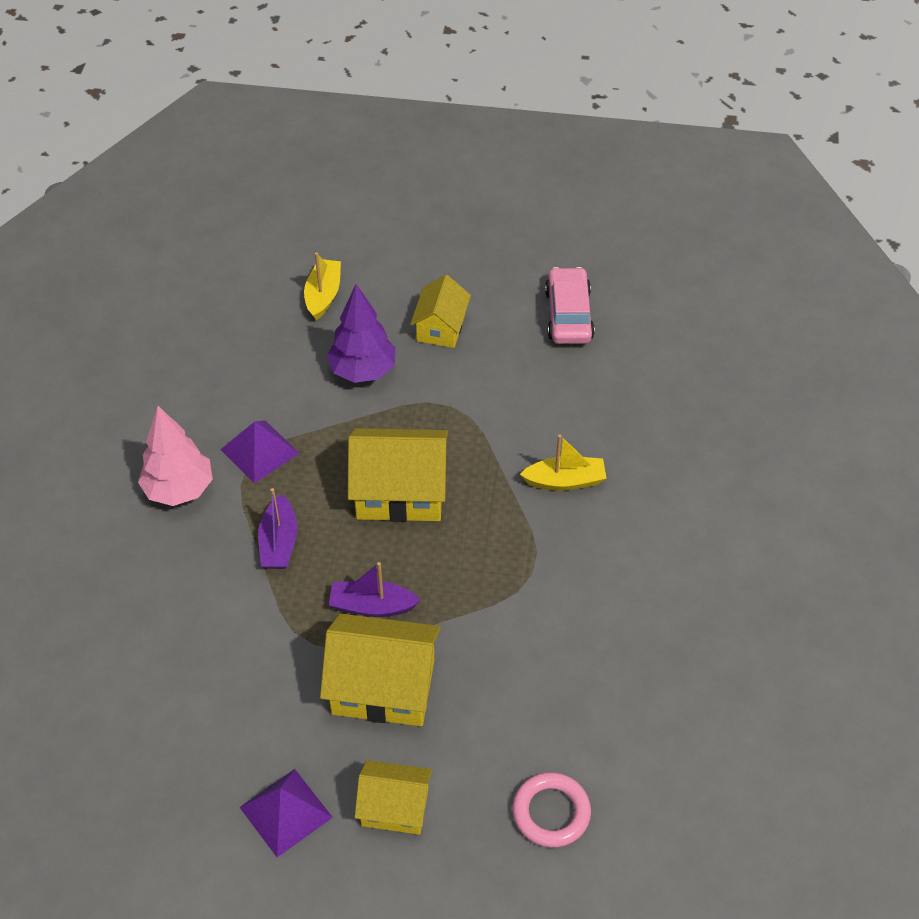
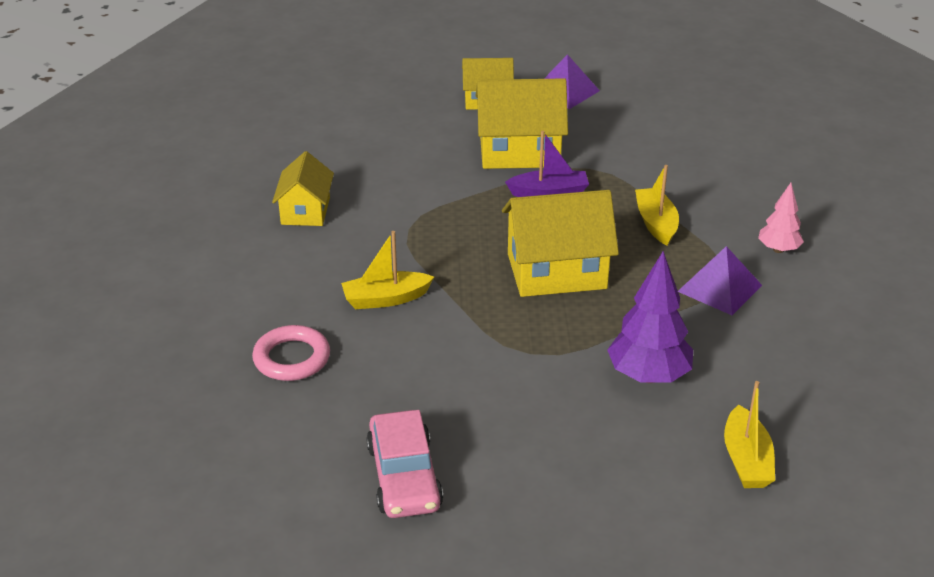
camera: 170 degrees right, 15 degrees down
(179, 490) = (778, 249): pink tree -> pink tree, size x0.59
(279, 542) = (656, 223): purple boat -> yellow boat
(441, 327) = (572, 438): yellow house -> yellow house (305, 211)
(551, 812) = (371, 108): pink ring -> pink ring (292, 358)

